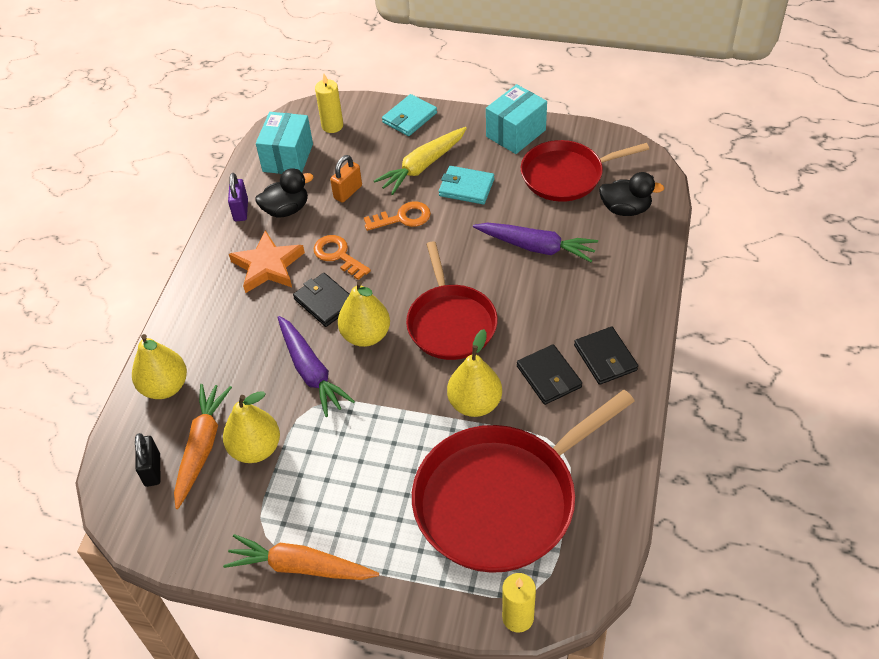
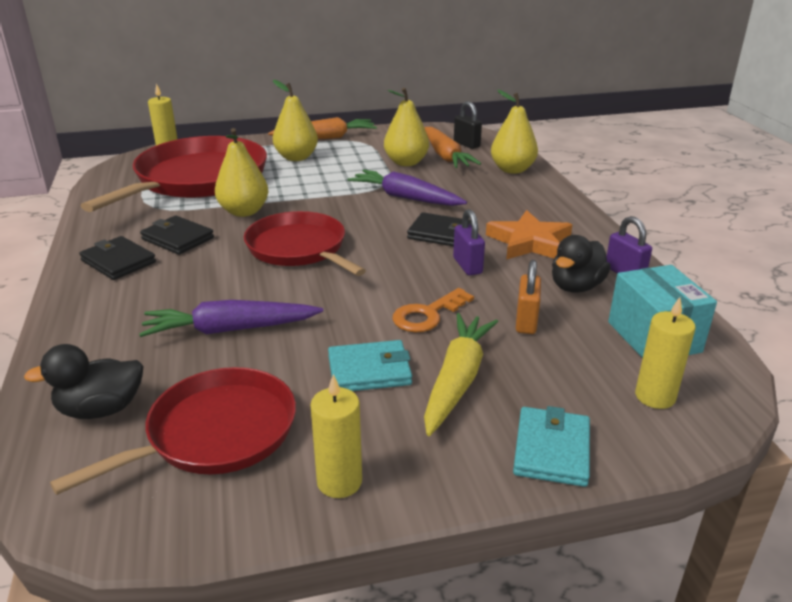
camera: 150 degrees right, 20 degrees down
(338, 255) = (467, 266): orange key -> purple padlock
(366, 335) = (378, 224): yellow pear -> yellow pear (296, 157)
(516, 133) = (339, 482): turquoise box -> yellow candle

